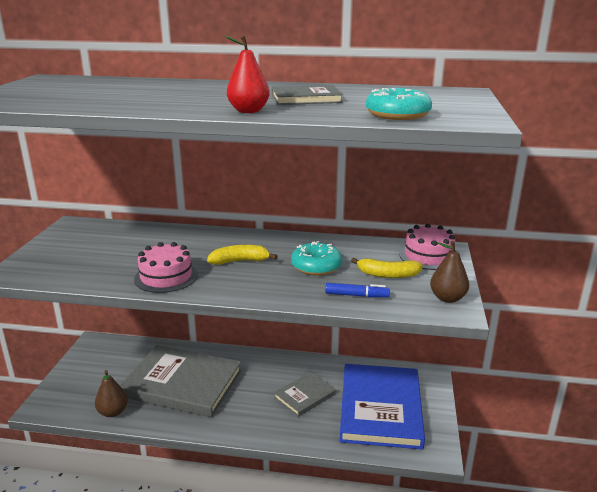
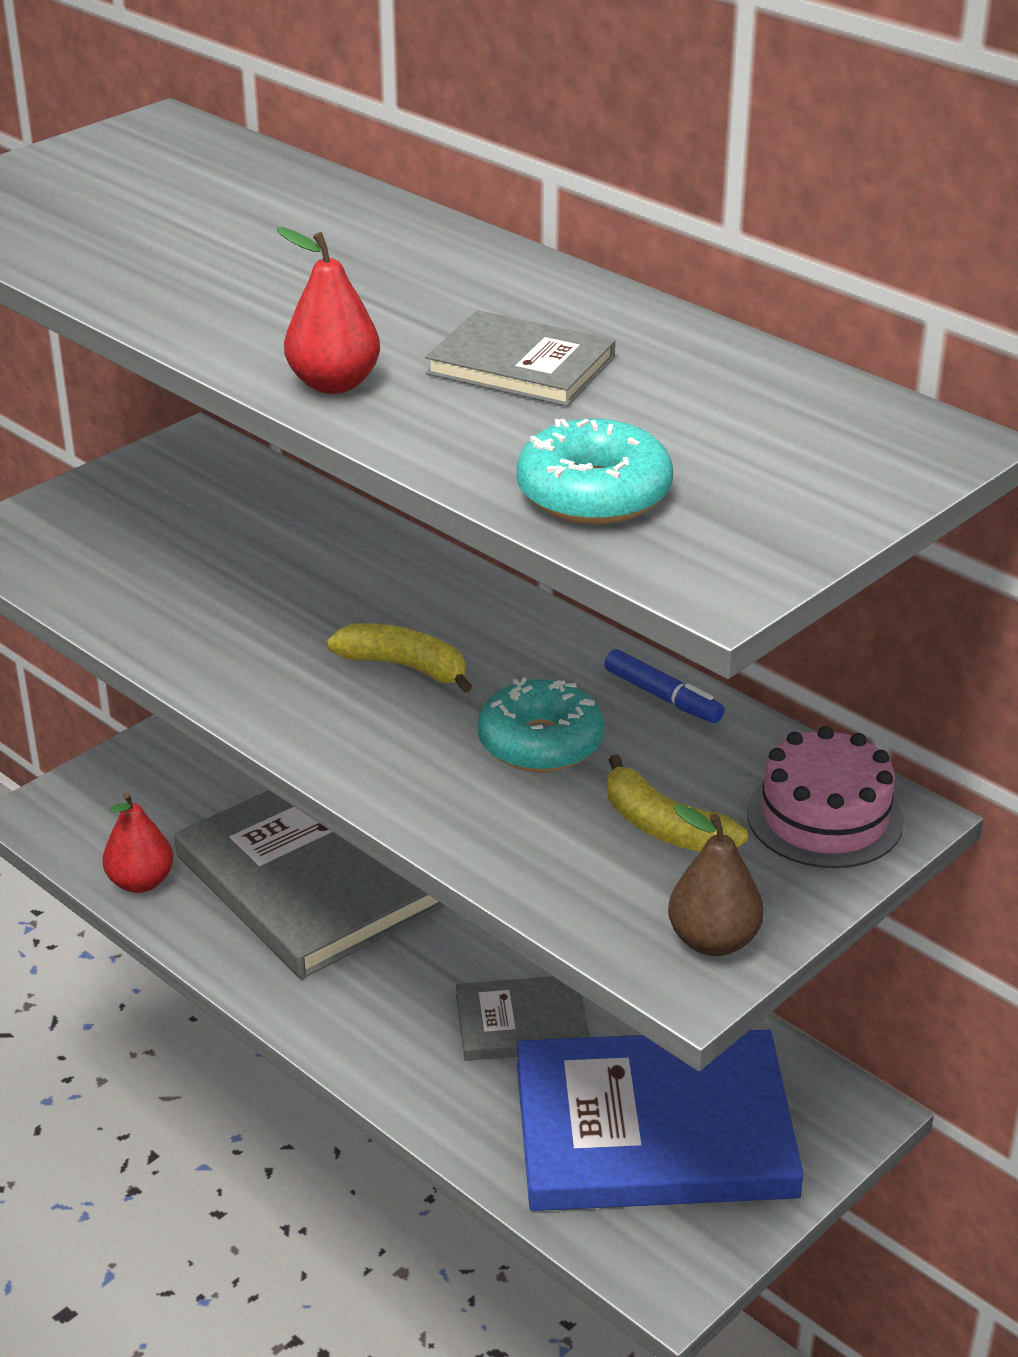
camera: 35 degrees right, 10 degrees up
(113, 412) = (140, 882): brown pear -> red pear
(166, 277) = (230, 651): pink cake -> none
(356, 295) = (533, 849): blue marker -> blue marker (663, 697)
(380, 408) = (654, 1129): blue book -> blue book turned 45 degrees clockwise

